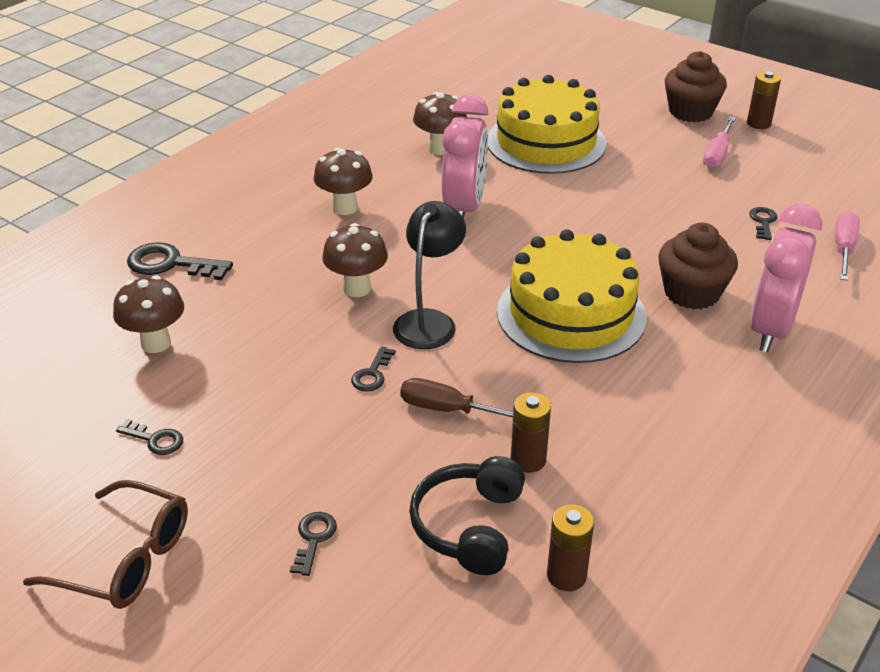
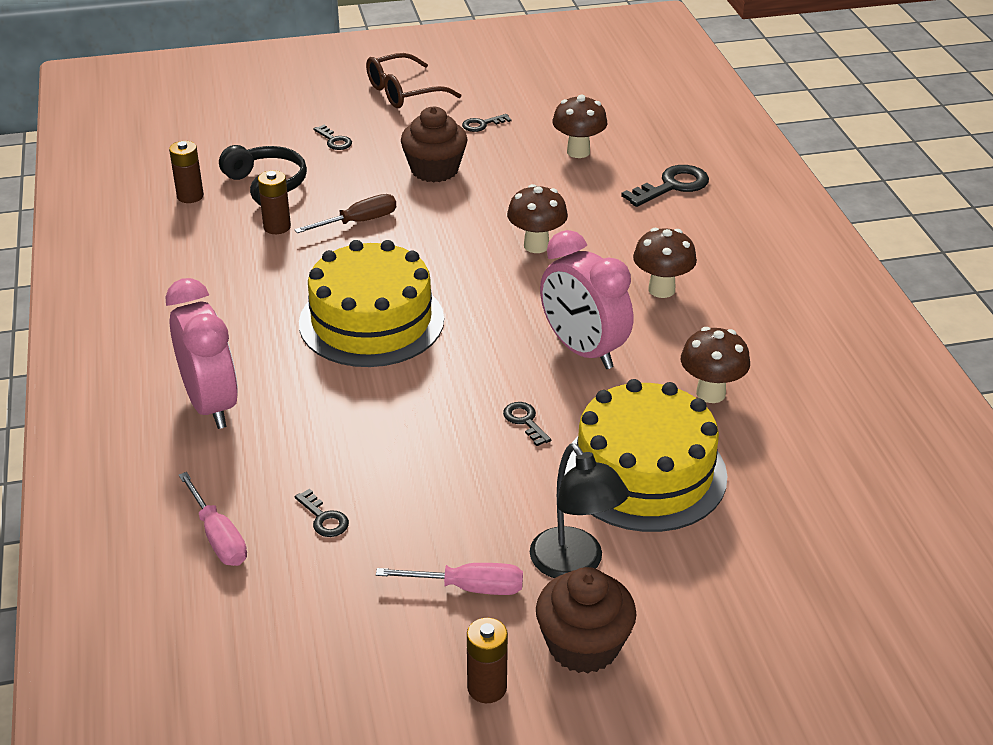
camera: 130 degrees right, 0 degrees up
(372, 374) = (433, 211): black key -> black key (525, 421)
(429, 321) = (455, 257): black lamp -> black lamp (574, 564)
(691, 293) = (305, 396): brown cupcake -> brown cupcake (434, 170)
(717, 154) = (468, 587): pink screwdriver -> pink screwdriver turned 120 degrees clockwise

